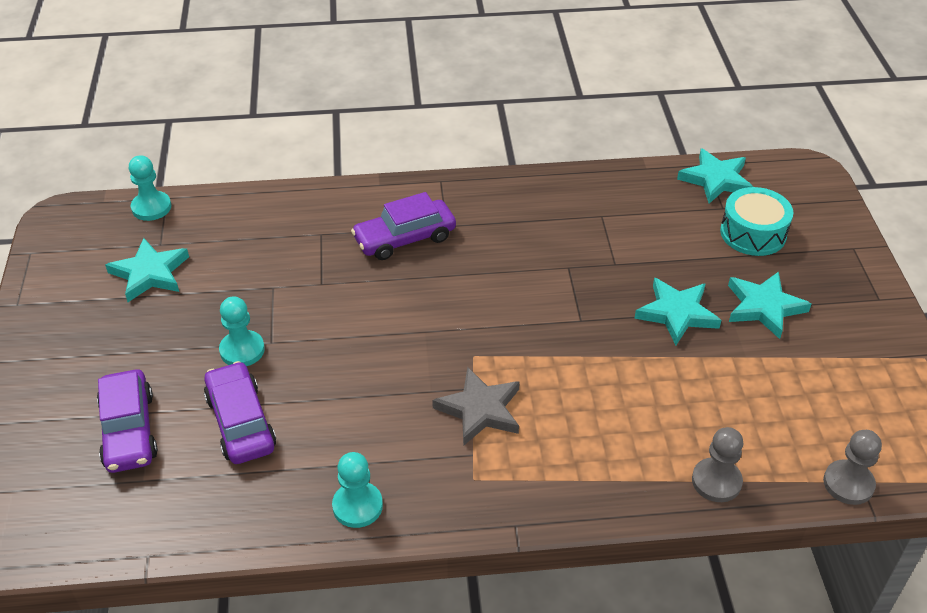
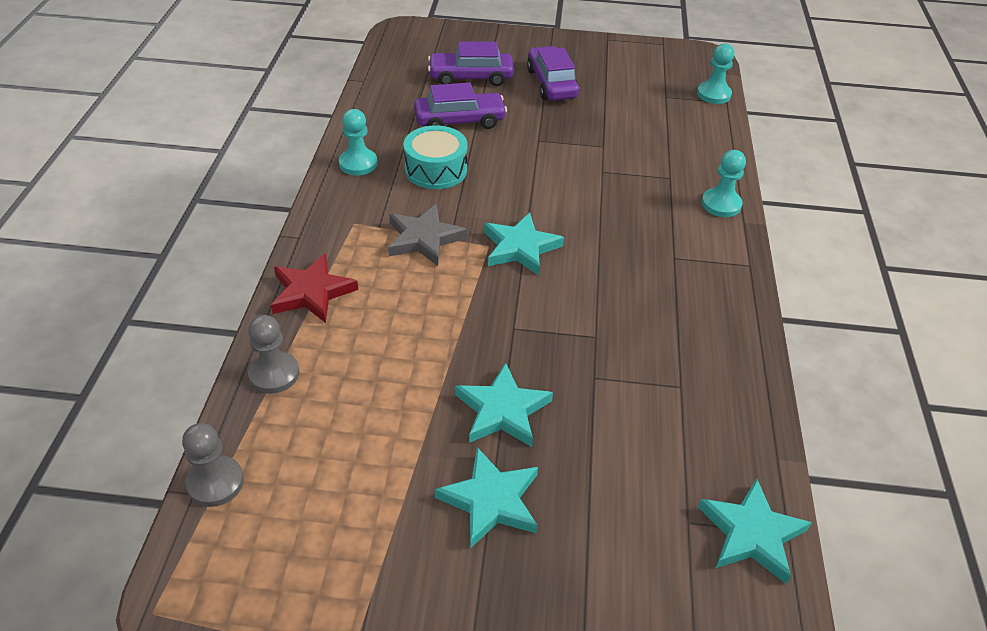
camera: 100 degrees right, 0 degrees up
(150, 273) = (631, 91): turquoise star -> turquoise star (520, 247)
(242, 350) = (533, 126): turquoise pawn -> turquoise pawn (721, 204)
(404, 238) = (657, 227): purple car -> purple car (551, 83)
(597, 485) = (312, 292): none -> red star
(753, 233) = (631, 539): turquoise drum -> turquoise drum (436, 170)

